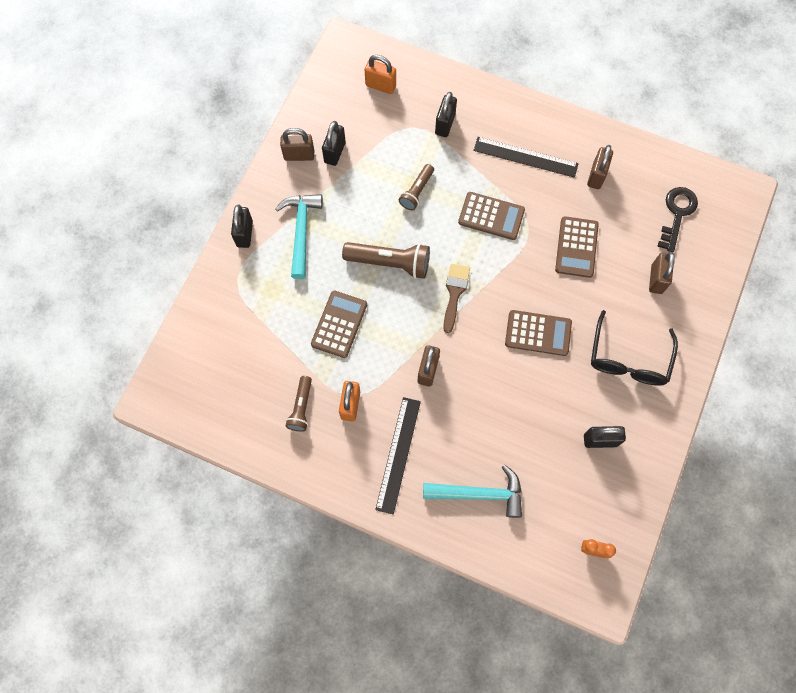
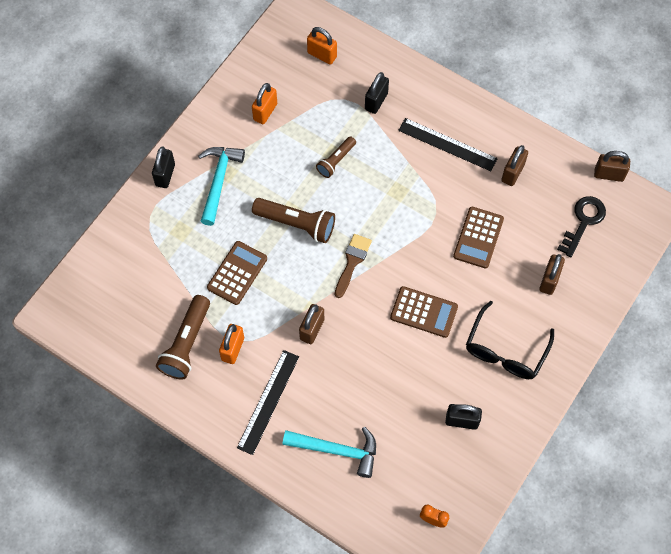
camera: 10 degrees right, 5 degrees down
(299, 155) = (231, 109): brown padlock -> brown padlock (609, 174)
(301, 407) = (186, 343): brown flashlight -> brown flashlight, size x1.65
(335, 152) = (265, 112): black padlock -> orange padlock
(491, 216) = (402, 195): brown calculator -> none

